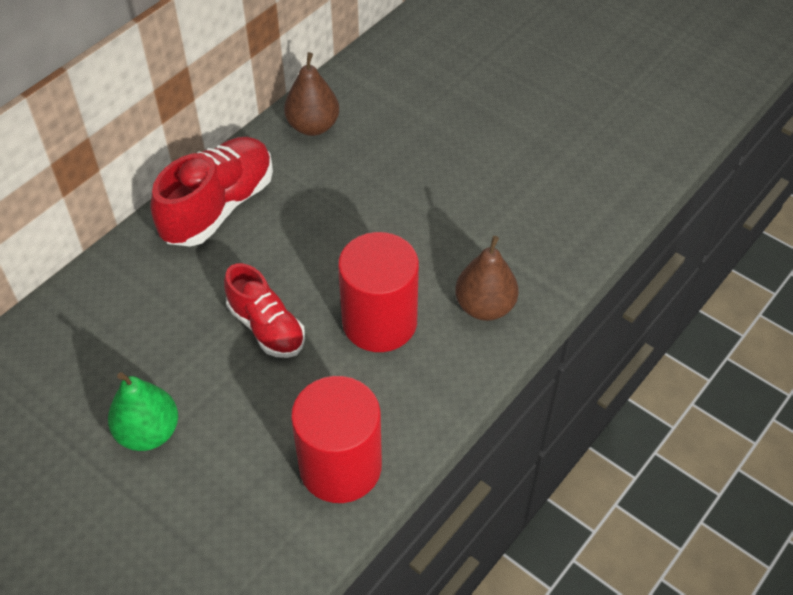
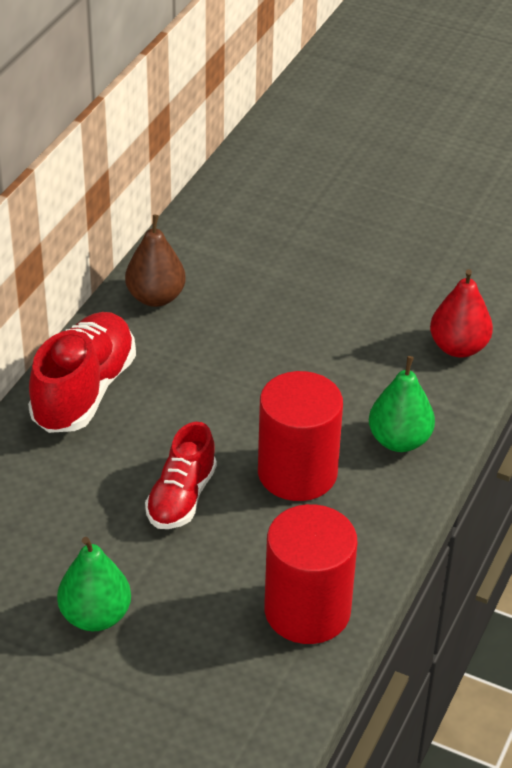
camera: 15 degrees left, 10 degrees down
(266, 327) = (181, 497): red shoe -> red shoe turned 75 degrees clockwise
(485, 306) = (399, 440): brown pear -> green pear
(571, 221) = (458, 347): none -> red pear

